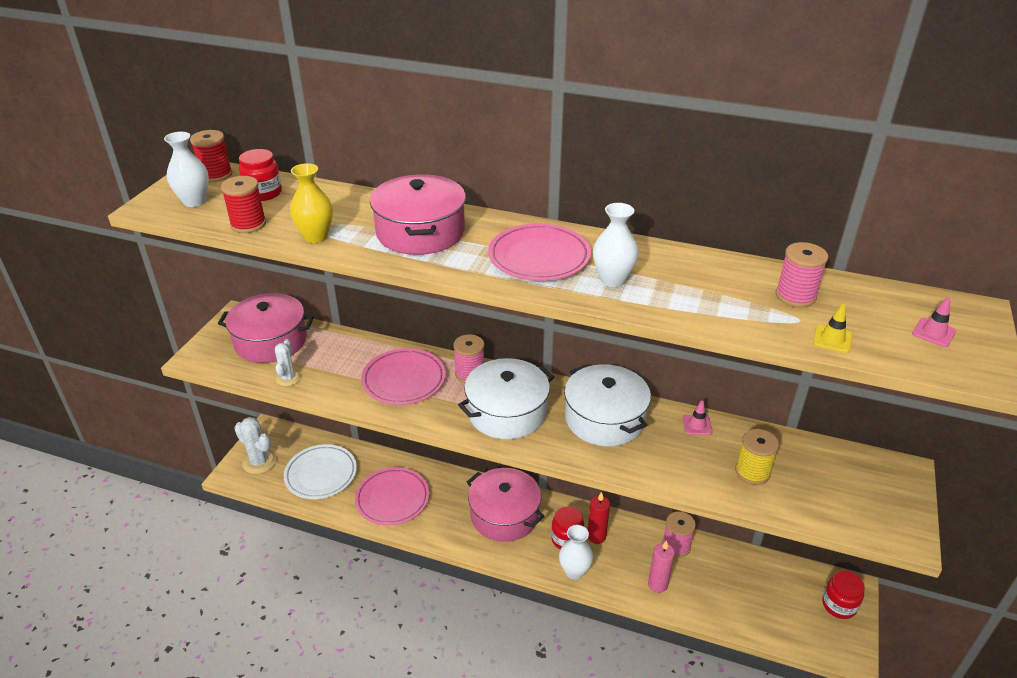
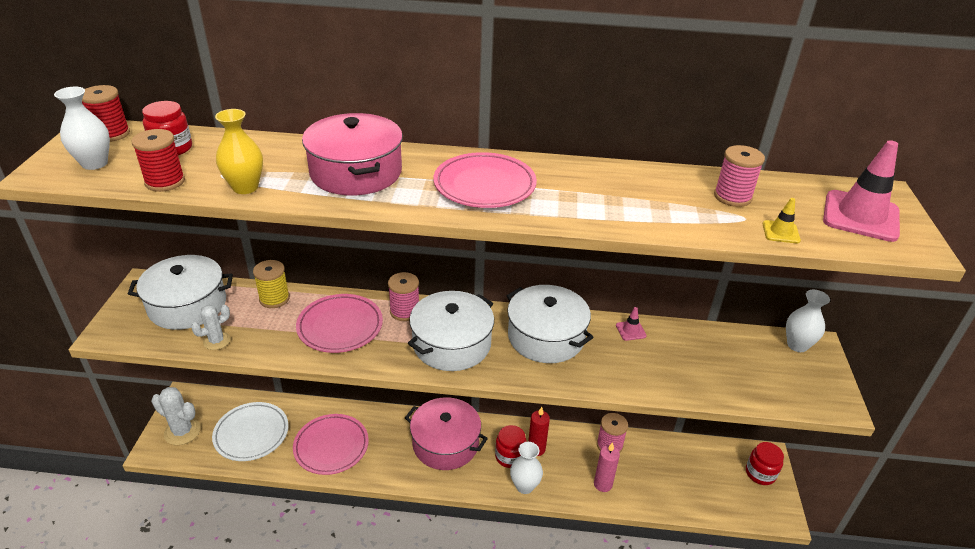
camera: 15 degrees left, 0 degrees up
(270, 341) = (187, 305): pink pot -> white pot
(288, 378) = (216, 341): white cactus -> white cactus turned 60 degrees clockwise
(612, 280) = (563, 199): white vase -> white vase (797, 345)
(752, 472) = (692, 367): yellow spool -> yellow spool (274, 299)
(933, 333) = (860, 216): pink traffic cone -> pink traffic cone, size x2.16

